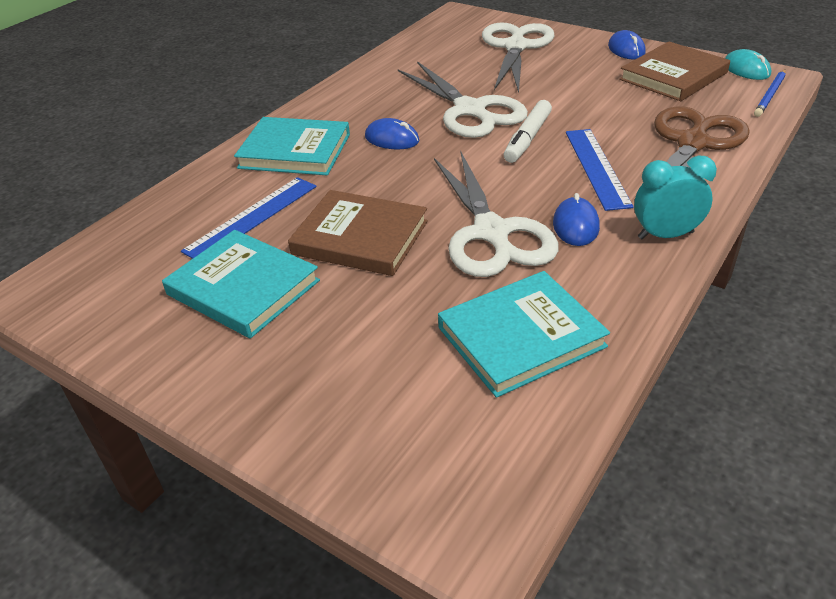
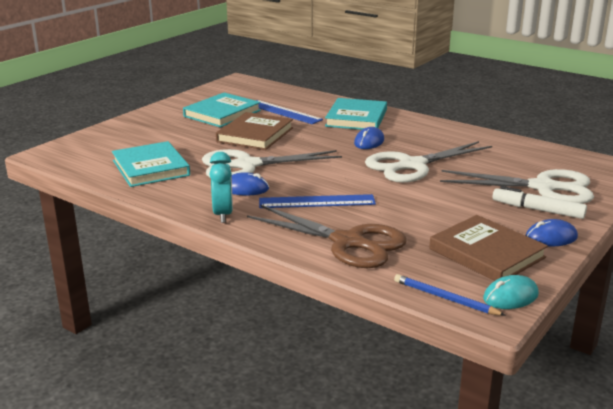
camera: 90 degrees right, 15 degrees down
(527, 139) = (364, 182): white marker -> white marker (537, 210)

